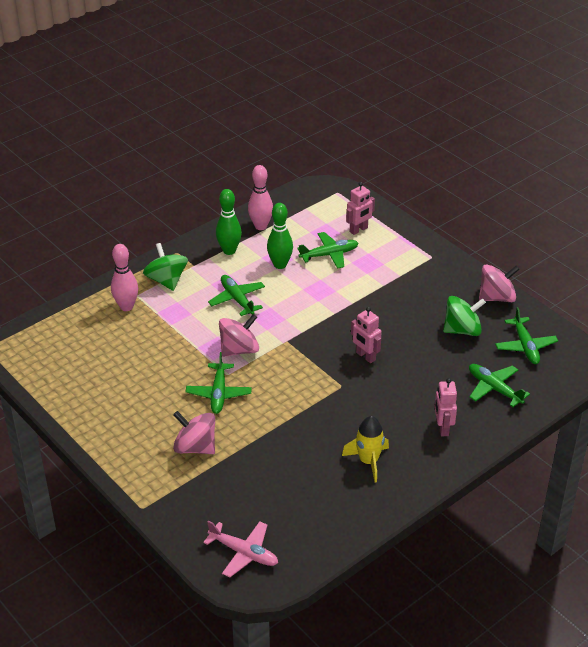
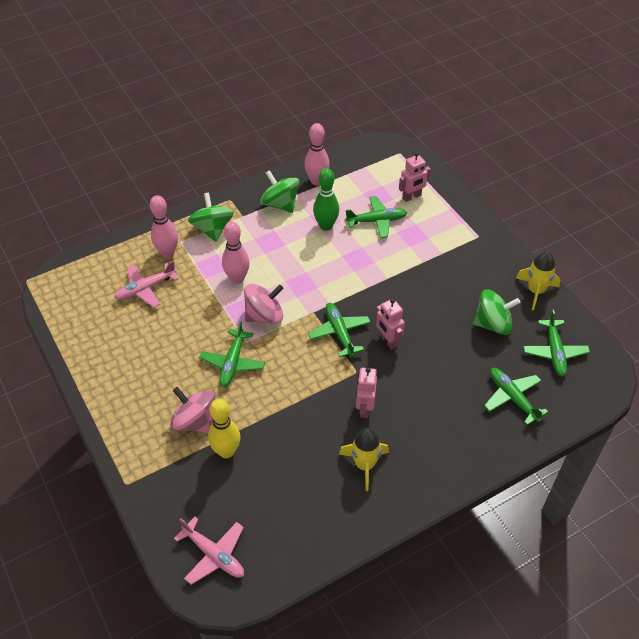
camera: 10 degrees right, 10 degrees up
(113, 341) = (145, 289): none -> pink plane
(203, 321) = (237, 278): none -> pink bowling pin
(229, 251) = (280, 204): green bowling pin -> green spinning top
(233, 468) = (226, 451): none -> yellow bowling pin
(237, 299) = (275, 259): green plane -> green plane (339, 333)
(442, 428) = (449, 437): pink robot -> pink robot (364, 408)
(496, 297) = (535, 291): pink spinning top -> yellow rocket

